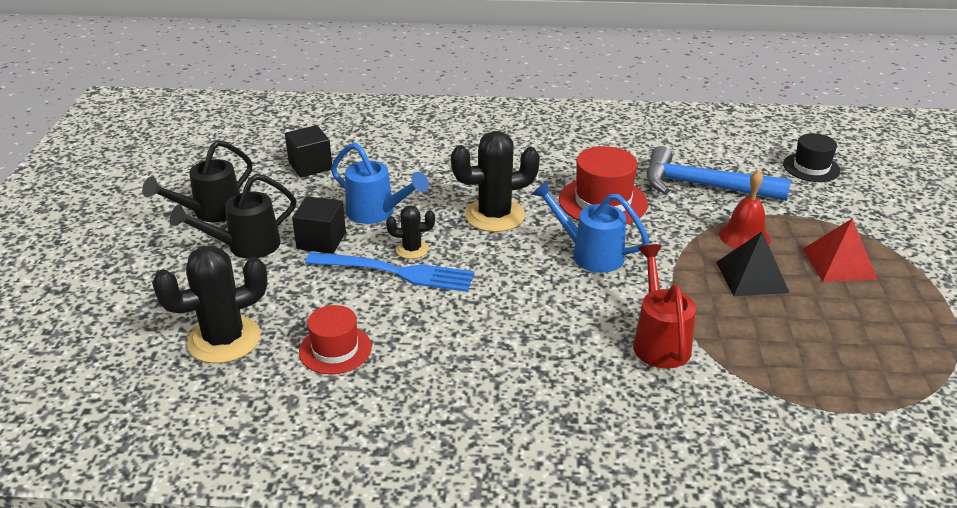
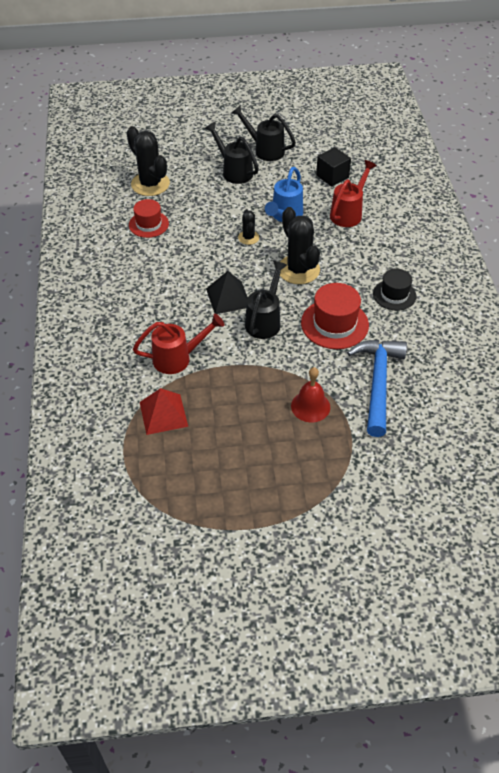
camera: 80 degrees right, 15 degrees up
(321, 240) = (248, 199): black cube -> none
(394, 164) = (348, 213): none -> red watering can
(396, 272) = (223, 235): blue fork -> none
(589, 254) = (265, 320): blue watering can -> black watering can
(752, 277) = (258, 408): black pyramid -> black pyramid (228, 297)
(811, 167) = (437, 459): black hat -> black hat (394, 295)
(839, 263) = (288, 463): red pyramid -> red pyramid (163, 414)

